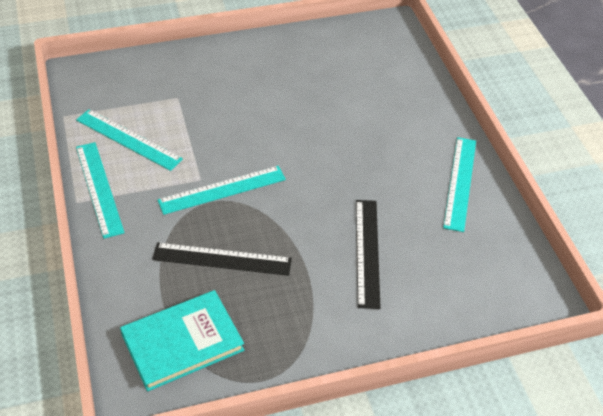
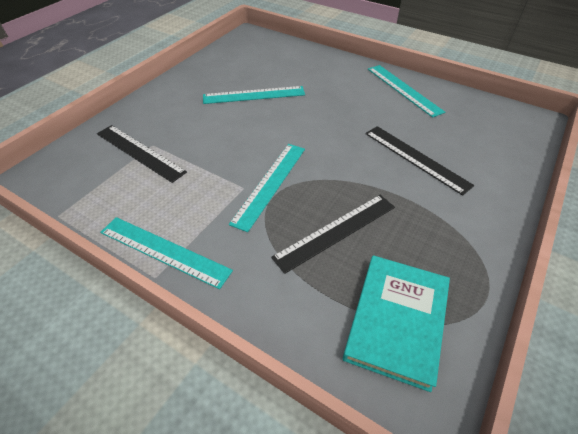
camera: 40 degrees left, 0 degrees up
(128, 139) = (145, 197): turquoise ruler -> turquoise ruler (254, 95)
(162, 98) = (139, 152): none -> black ruler

